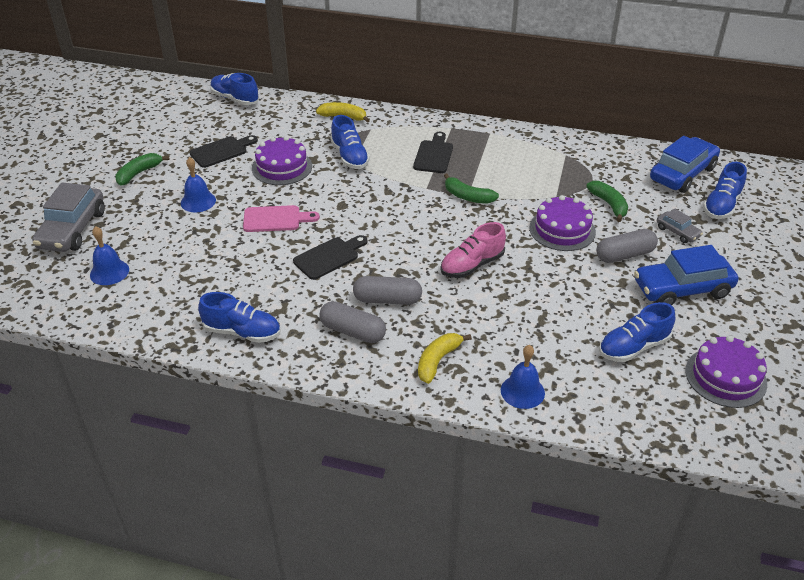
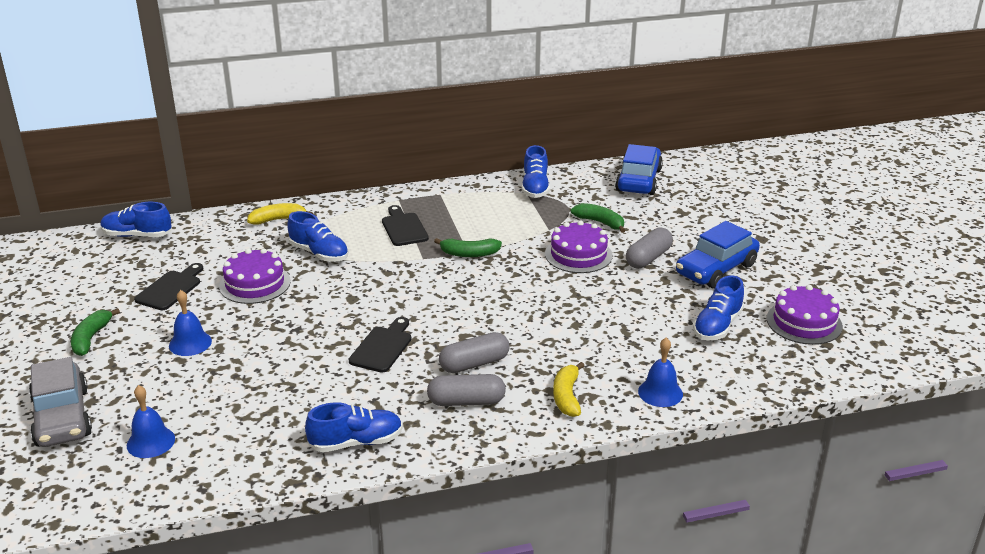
camera: 30 degrees left, 10 degrees down
(275, 219) = (294, 332): pink cutting board -> none
(472, 265) = (525, 309): pink shoe -> none
(677, 232) = (674, 227): grey car -> none
(721, 205) = (691, 196): blue shoe -> blue shoe (535, 187)

